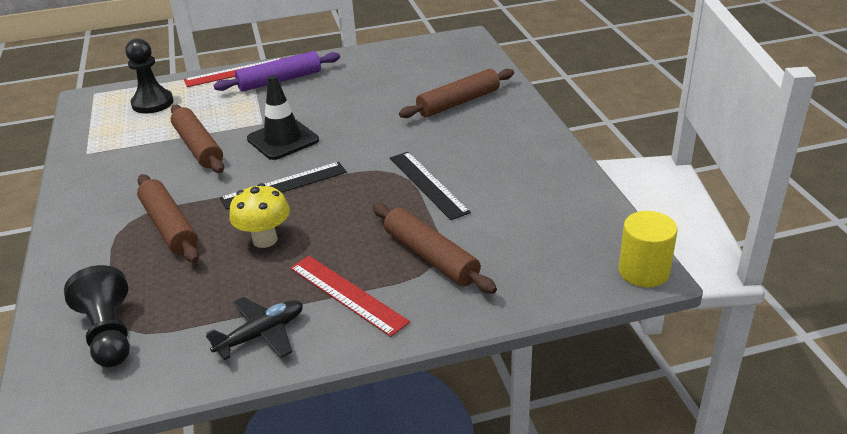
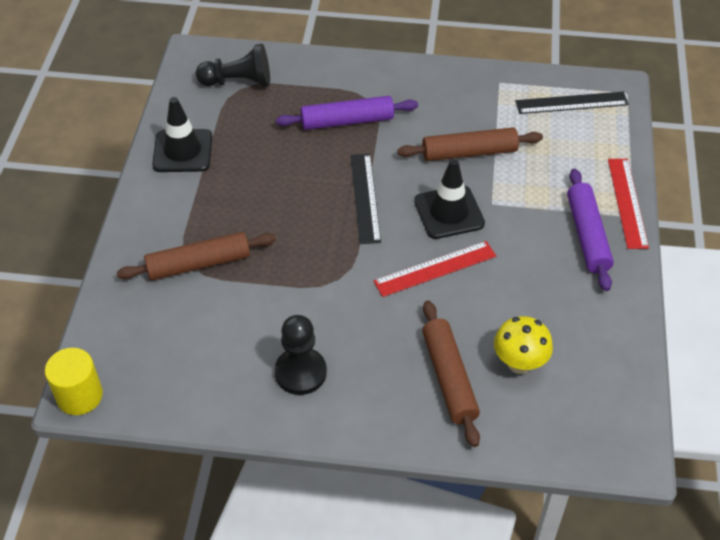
camera: 110 degrees right, 15 degrees up
(152, 103) = (581, 131): black pawn -> black pawn (300, 372)
(169, 226) = (347, 121): brown rolling pin -> purple rolling pin
(261, 334) = (182, 151): black plane -> black traffic cone
(265, 240) = (291, 171): yellow mushroom -> yellow mushroom (519, 363)
(347, 294) = (191, 203): red ruler -> red ruler (435, 268)
(428, 184) = (302, 296): black ruler -> black ruler (571, 103)

